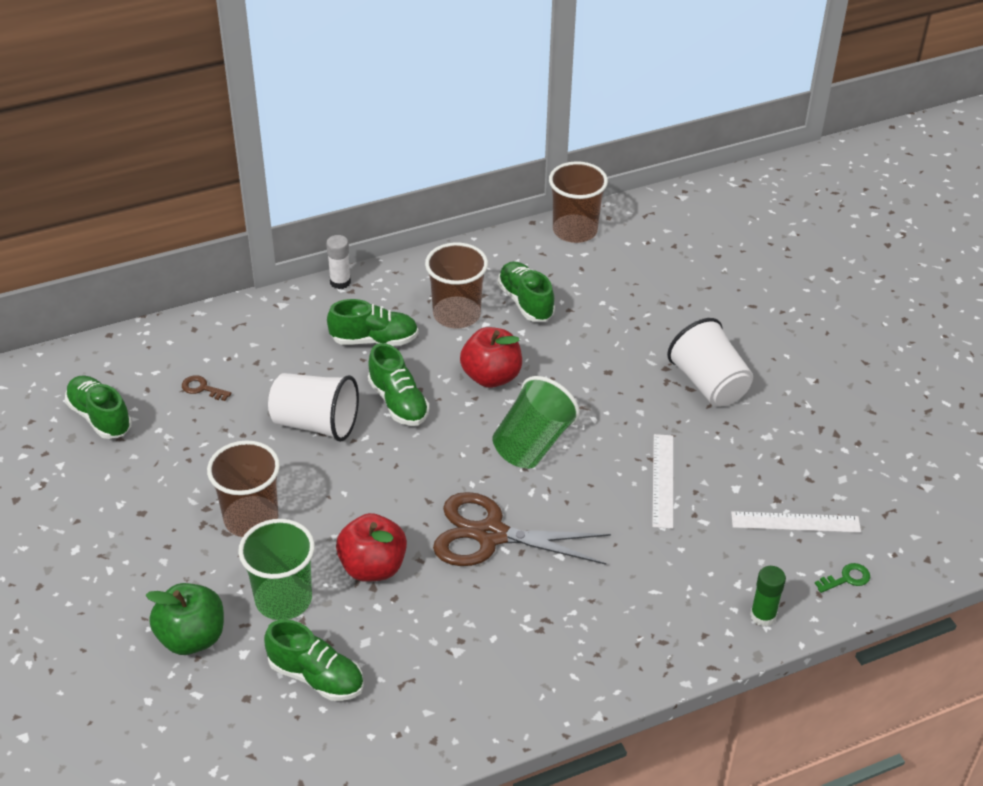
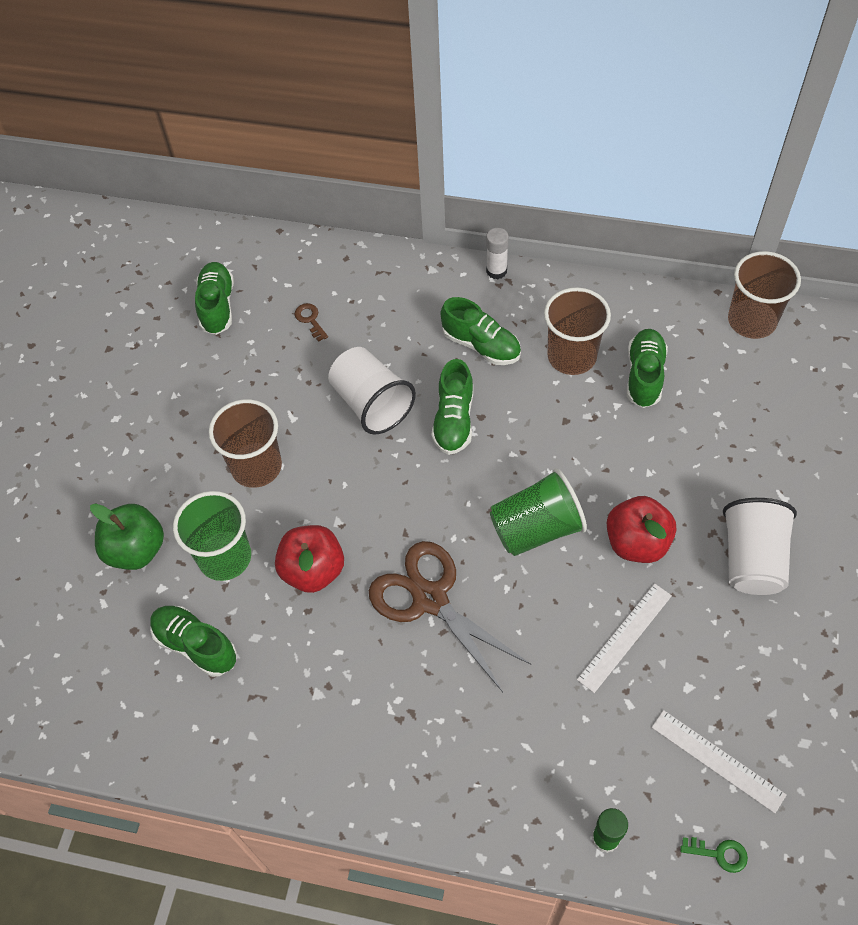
camera: 40 degrees right, 15 degrees up
(316, 676) = (196, 645): green shoe -> green shoe turned 150 degrees clockwise
(491, 376) = (553, 438): red apple -> red apple (637, 542)

